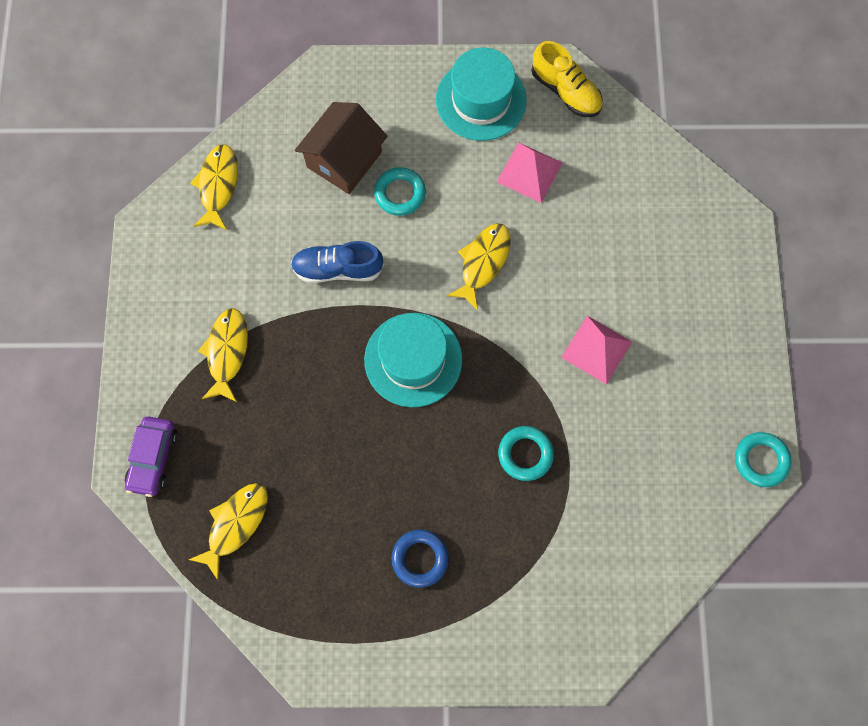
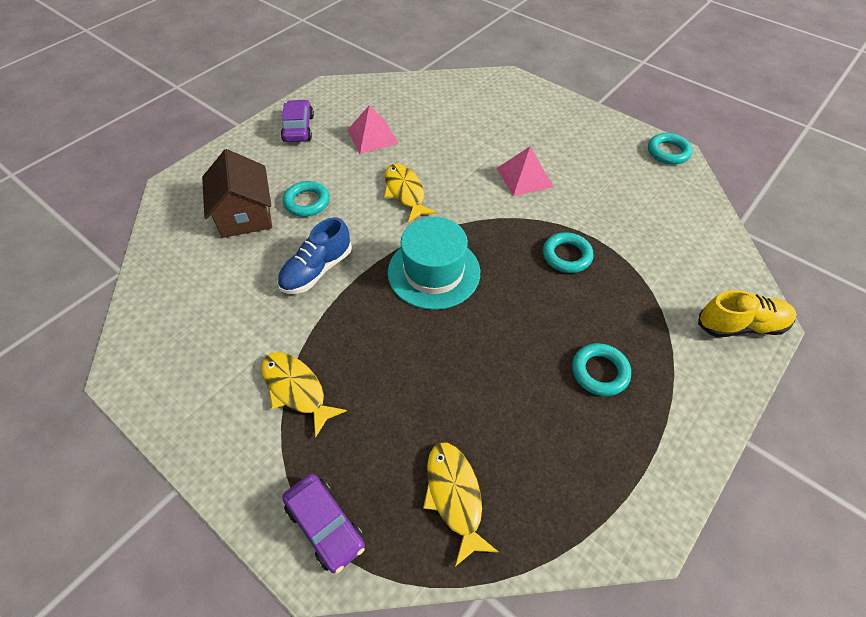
camera: 50 degrees left, 20 degrees down
(218, 185) = (161, 299): yellow fish -> none
(420, 558) = (599, 372): blue ring -> turquoise ring
(481, 100) = (299, 128): turquoise hat -> purple car
(565, 91) = (343, 94): yellow shoe -> yellow shoe (740, 326)

